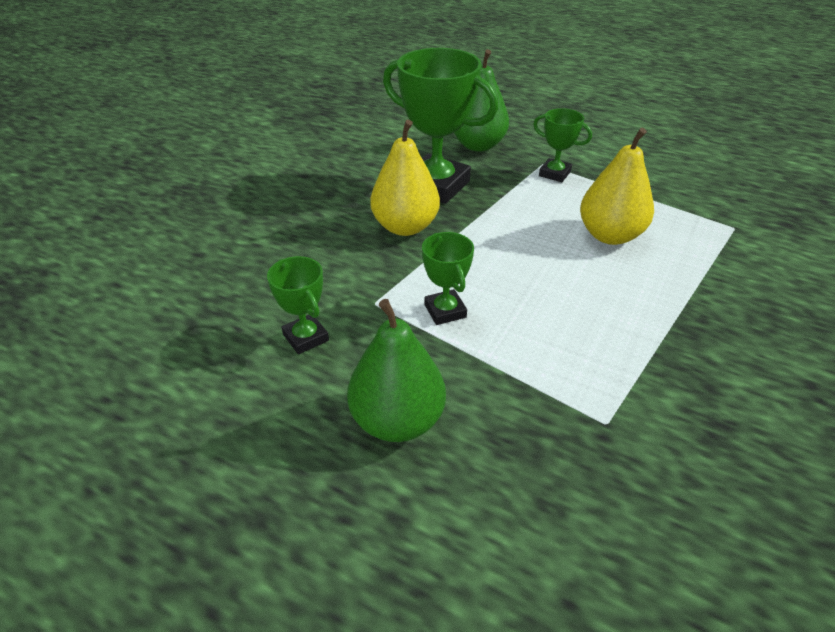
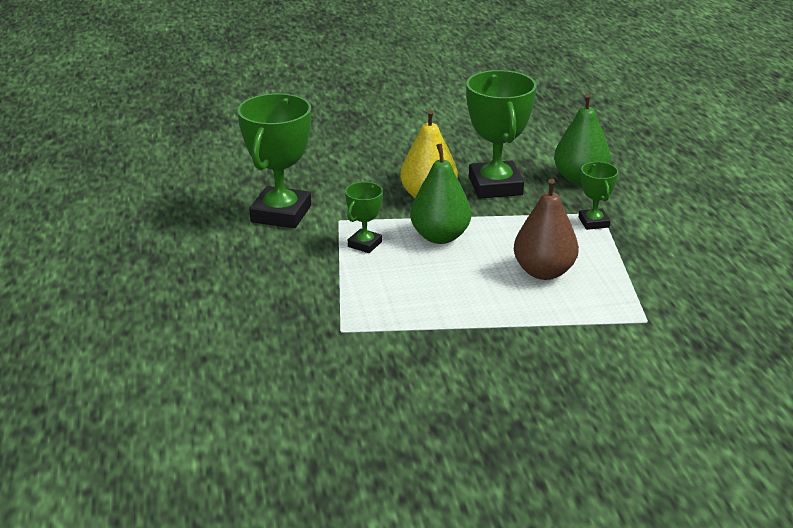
camera: 50 degrees right, 10 degrees down
(305, 337) = (281, 214): green trophy -> green trophy, size x1.97
(397, 421) = (257, 267): green pear -> green pear (440, 237)
(610, 235) = (543, 272): yellow pear -> brown pear

